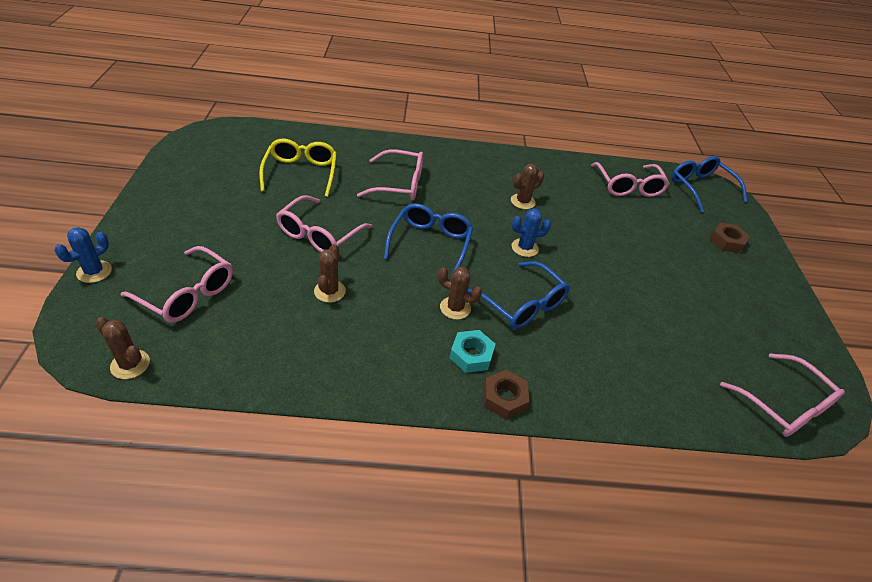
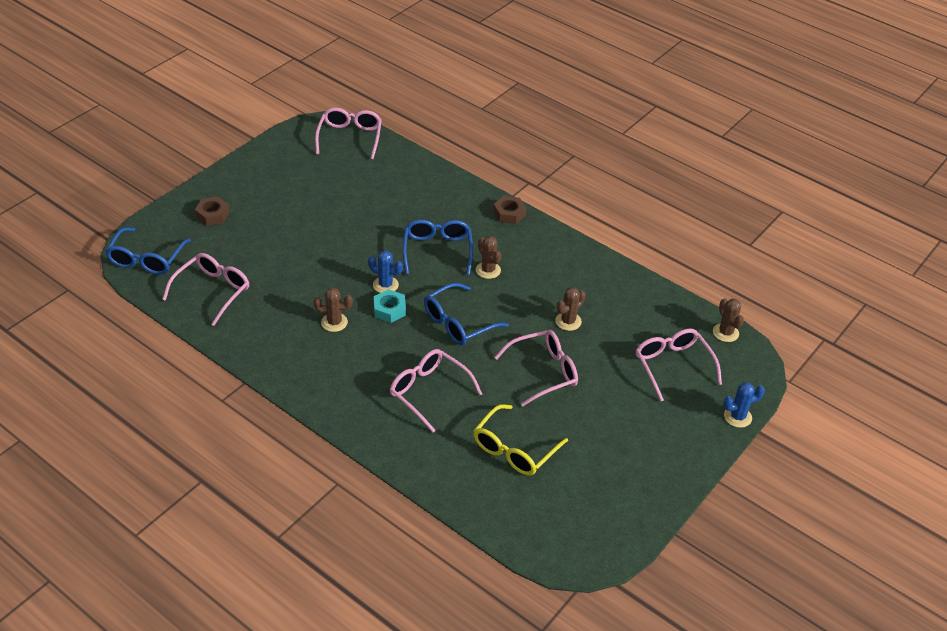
camera: 140 degrees left, 0 degrees up
(471, 355) = (506, 241): turquoise nut -> turquoise nut (389, 309)

